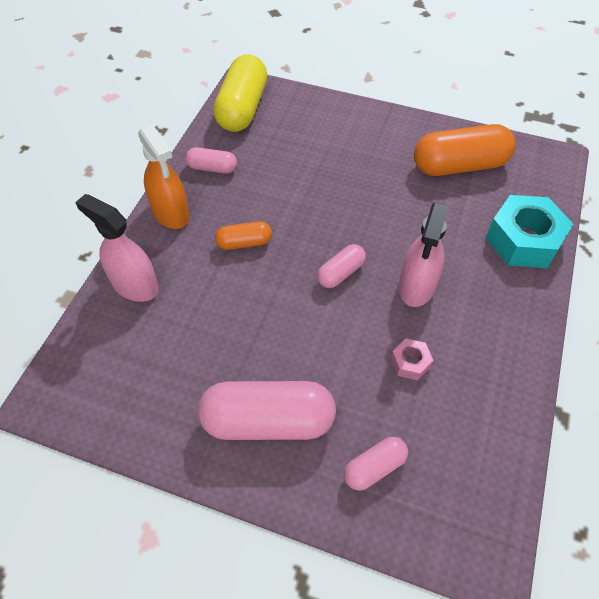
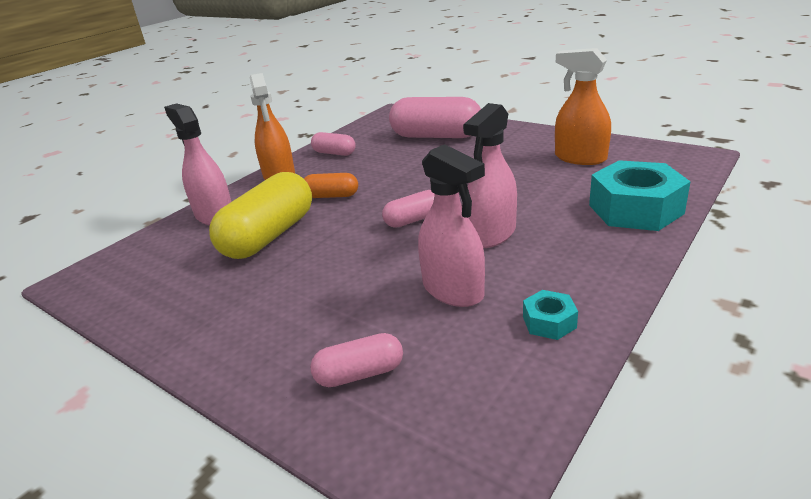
camera: 20 degrees right, 25 degrees down
(242, 108) = (384, 123): yellow capsule -> yellow capsule (269, 236)
(268, 421) = (267, 319): pink capsule -> pink capsule (436, 136)
(410, 362) = (453, 290): pink nut -> pink spray bottle
(459, 166) = (580, 158): orange capsule -> orange spray bottle
(494, 388) = (549, 322): none -> turquoise nut

